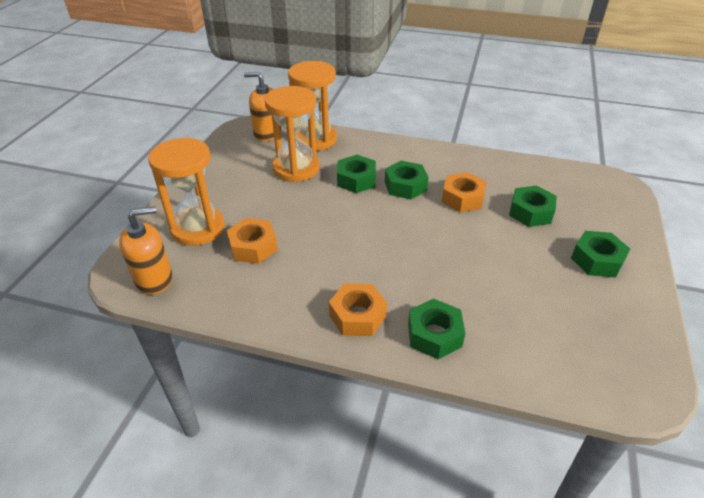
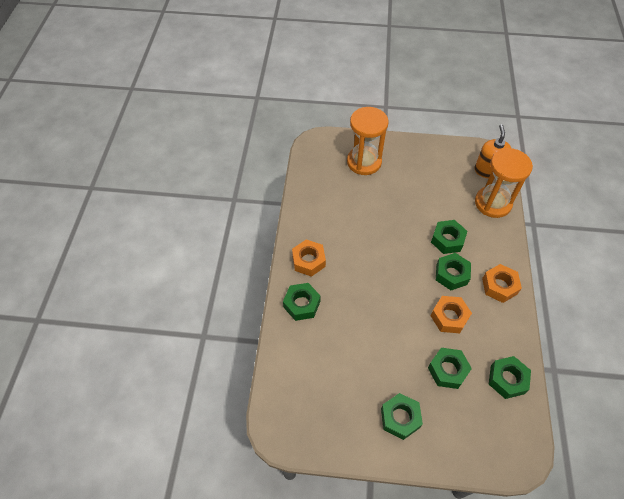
camera: 80 degrees right, 15 degrees up
(154, 279) = (315, 156): orange soap dispenser -> none
(253, 247) = (354, 194): orange nut -> orange nut (499, 286)
(296, 168) = (447, 199): orange hourglass -> none
(537, 175) = (507, 379): none -> green nut

